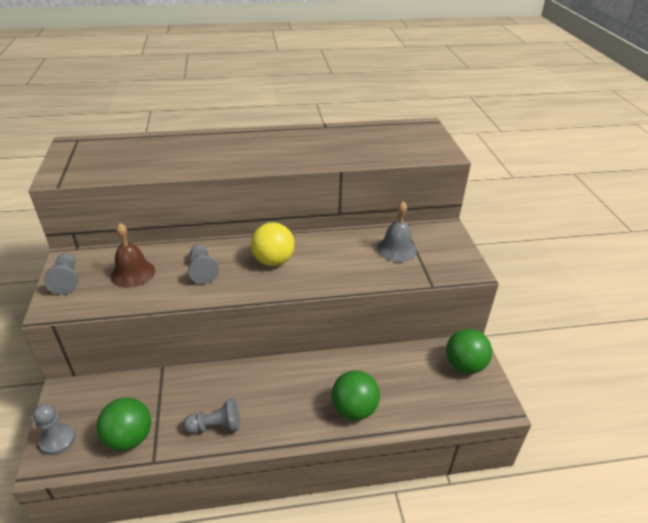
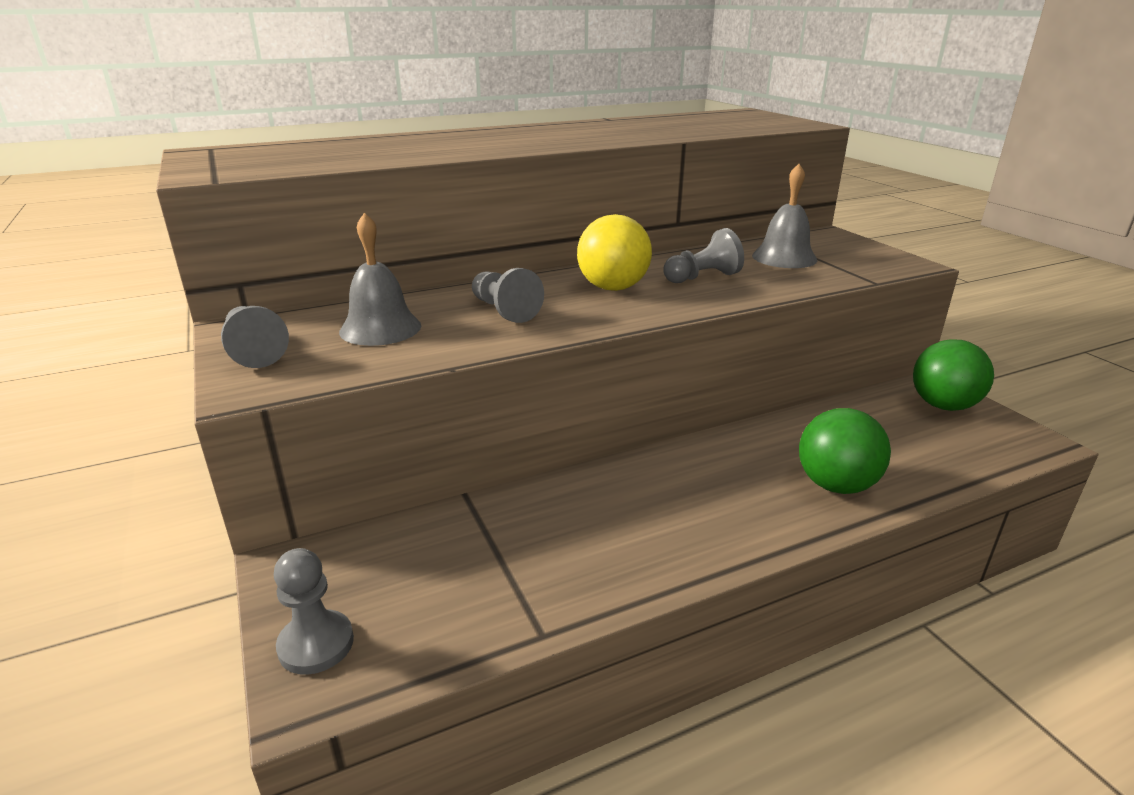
camera: 15 degrees left, 10 degrees down
(129, 438) = (469, 607): green ball -> none
(133, 273) = (380, 328): brown bell -> grey bell
(216, 426) = (624, 554): grey pawn -> grey pawn (702, 277)

